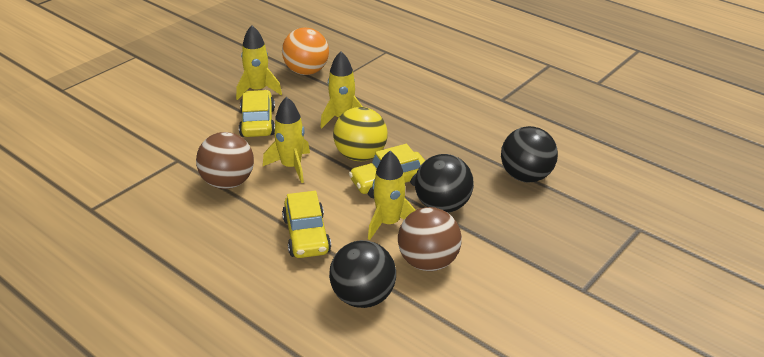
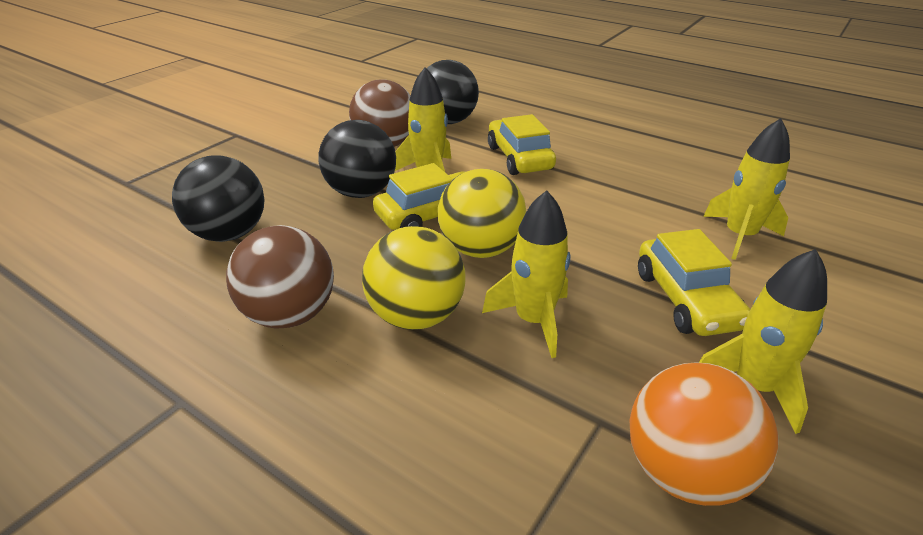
camera: 175 degrees right, 0 degrees up
(228, 182) = (650, 202): brown ball -> brown ball (290, 315)
(291, 166) = (578, 227): yellow rocket -> yellow rocket (739, 236)
(401, 123) = (416, 316): none -> yellow ball

